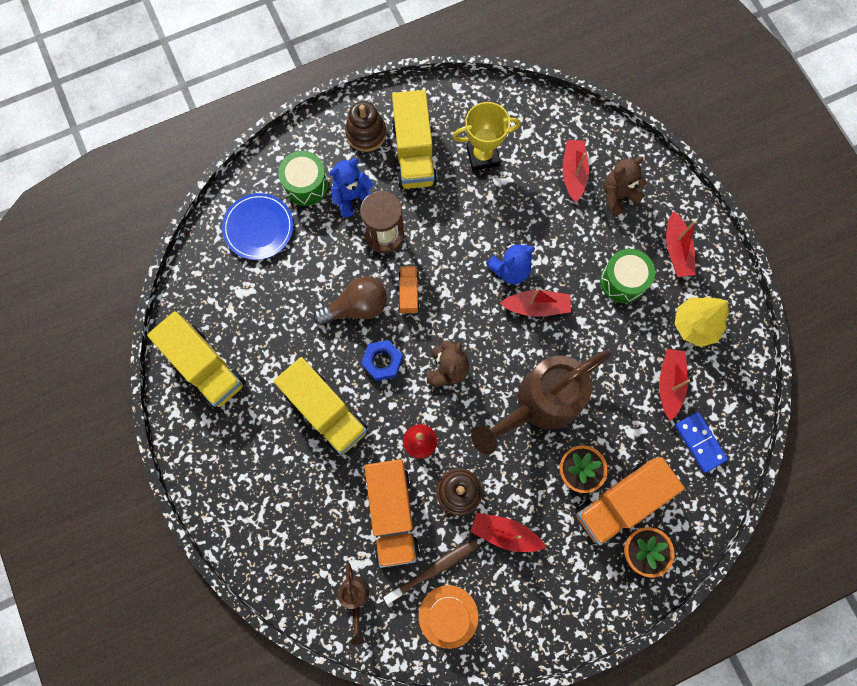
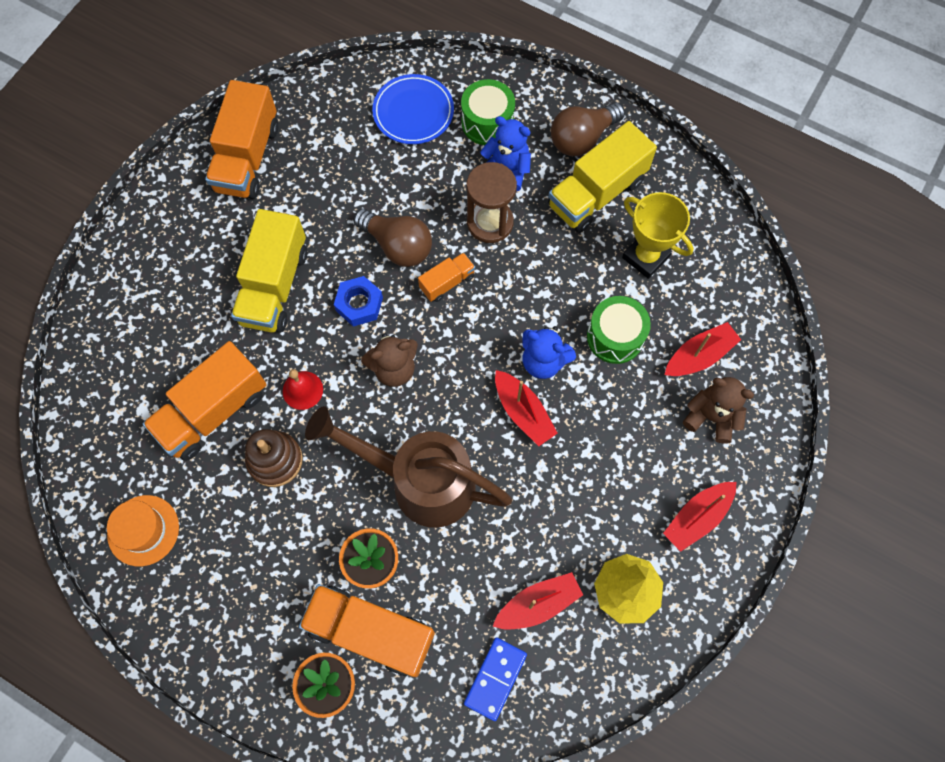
camera: 55 degrees right, 5 degrees down
(205, 366) = (247, 158): yellow truck -> orange truck
(355, 598) = (109, 431): brown watering can -> none
(366, 133) = (582, 138): brown stacking toy -> brown light bulb
(433, 569) = (181, 486): brown toothbrush -> none
(504, 533) = (261, 532): red boat -> none
(623, 281) = (618, 482): green drum -> green drum (615, 337)

